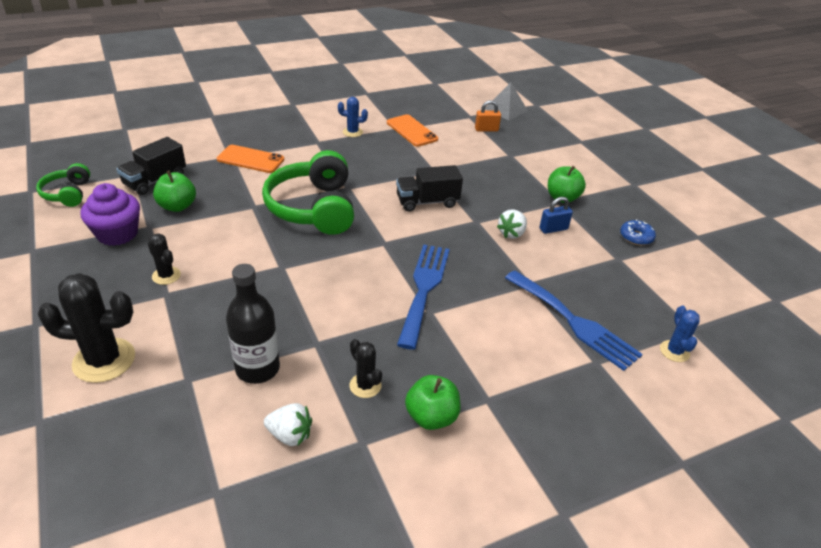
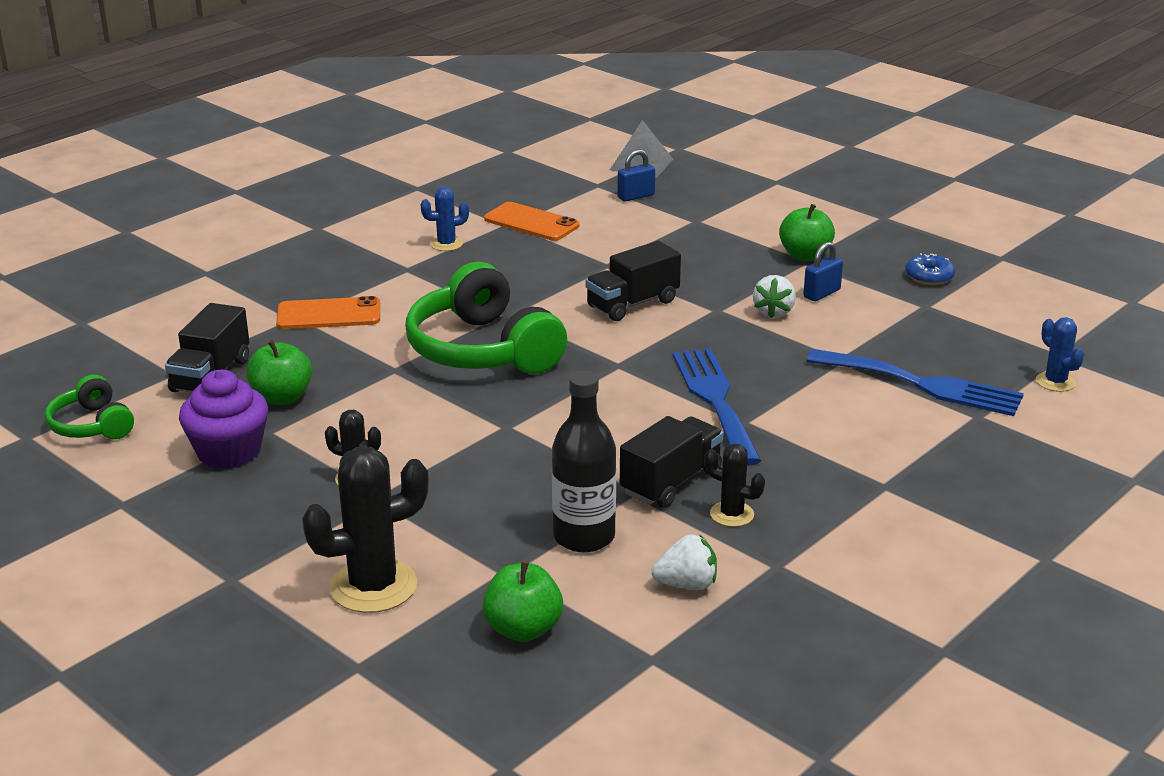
camera: 20 degrees left, 10 degrees down
(346, 344) = (671, 482): none -> black truck
(431, 417) = (835, 520): green apple -> green apple (523, 629)
(486, 129) = (636, 196): orange padlock -> blue padlock

